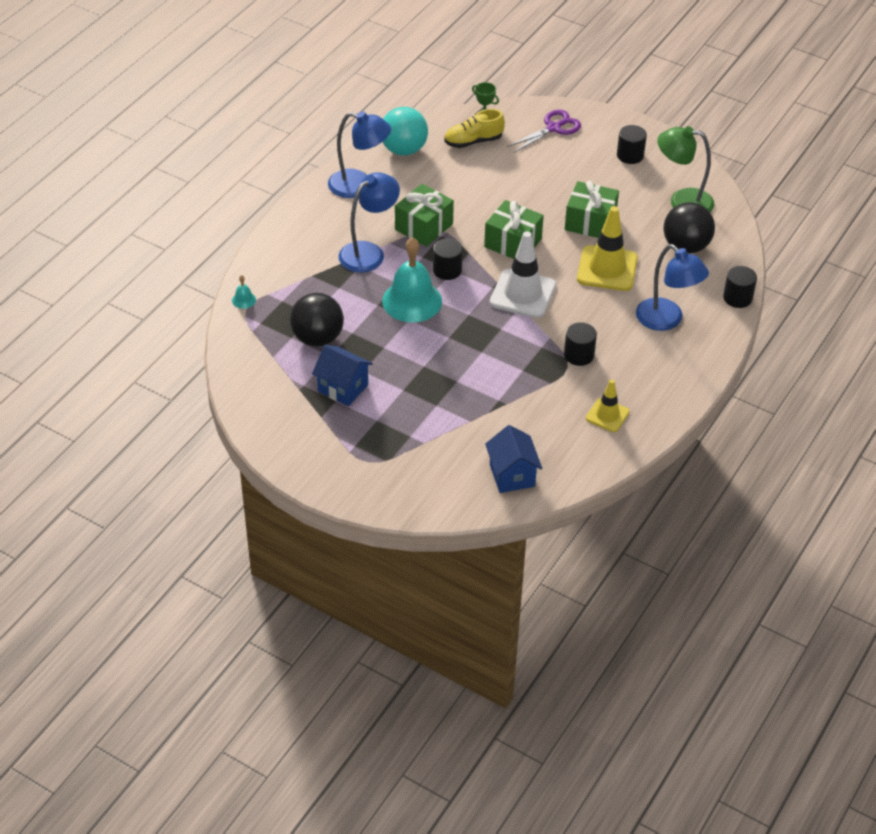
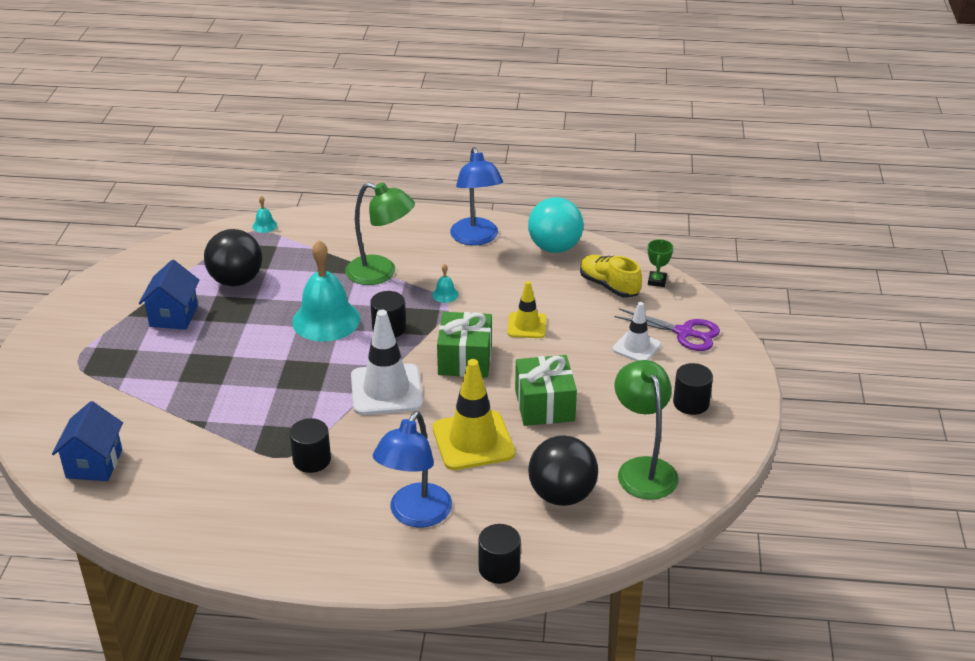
camera: 65 degrees right, 10 degrees down
(369, 252) = (381, 273): blue lamp -> green lamp
(424, 227) = (445, 294): green gift -> turquoise bell
(512, 475) = (94, 464): blue house -> blue house turned 45 degrees counterclockwise
(554, 156) = (636, 347): none -> white traffic cone
(607, 415) = (223, 510): yellow traffic cone -> yellow traffic cone (527, 326)

